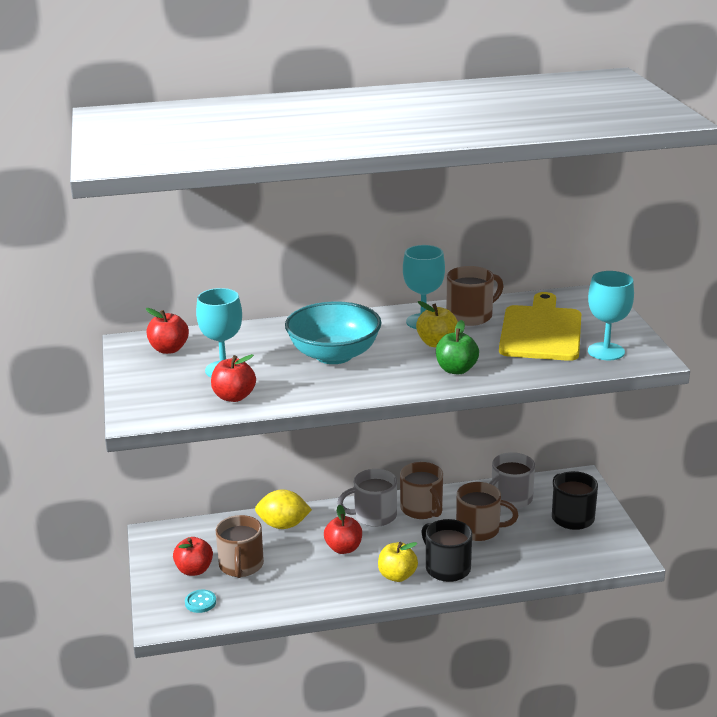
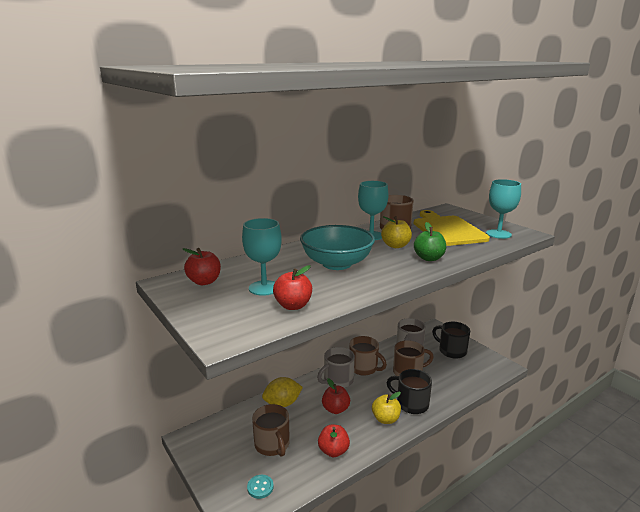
camera: 25 degrees left, 5 degrees down
(194, 570) = (238, 459): red apple -> red apple (333, 451)

